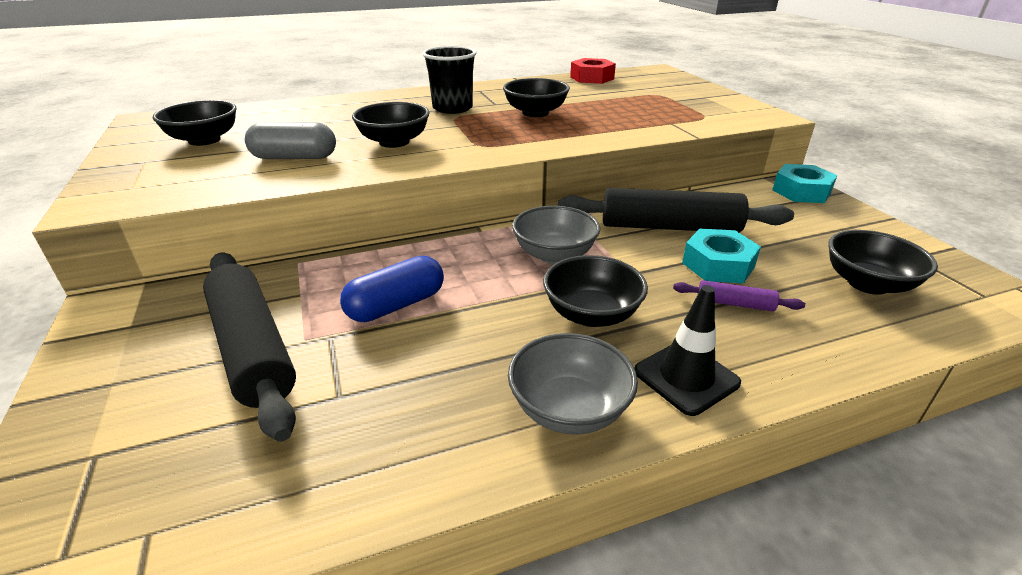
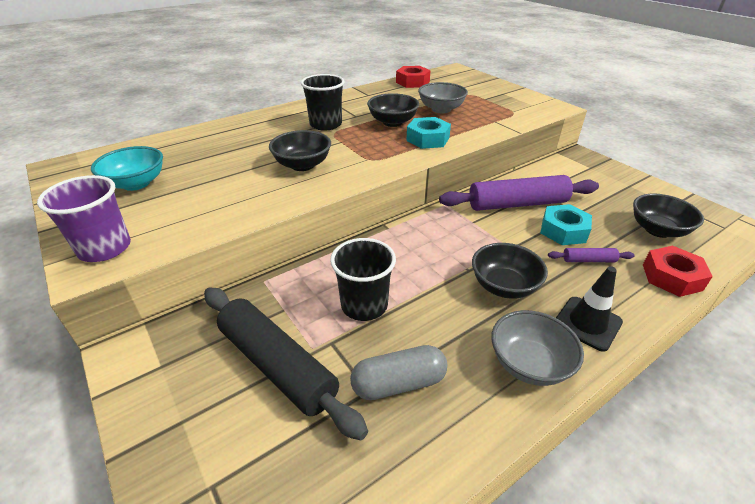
camera: 15 degrees left, 5 degrees up
(124, 191) = (105, 248): none -> purple cup
(204, 140) = (136, 183): black bowl -> turquoise bowl
(294, 157) = (231, 192): grey capsule -> grey capsule (398, 383)
(396, 305) = (364, 305): blue capsule -> black cup
(554, 255) = (452, 241): grey bowl -> grey bowl (441, 109)
(669, 227) = (517, 204): black rolling pin -> purple rolling pin
(801, 191) = (585, 161): turquoise nut -> turquoise nut (427, 139)
(856, 344) = (671, 277): none -> red nut

